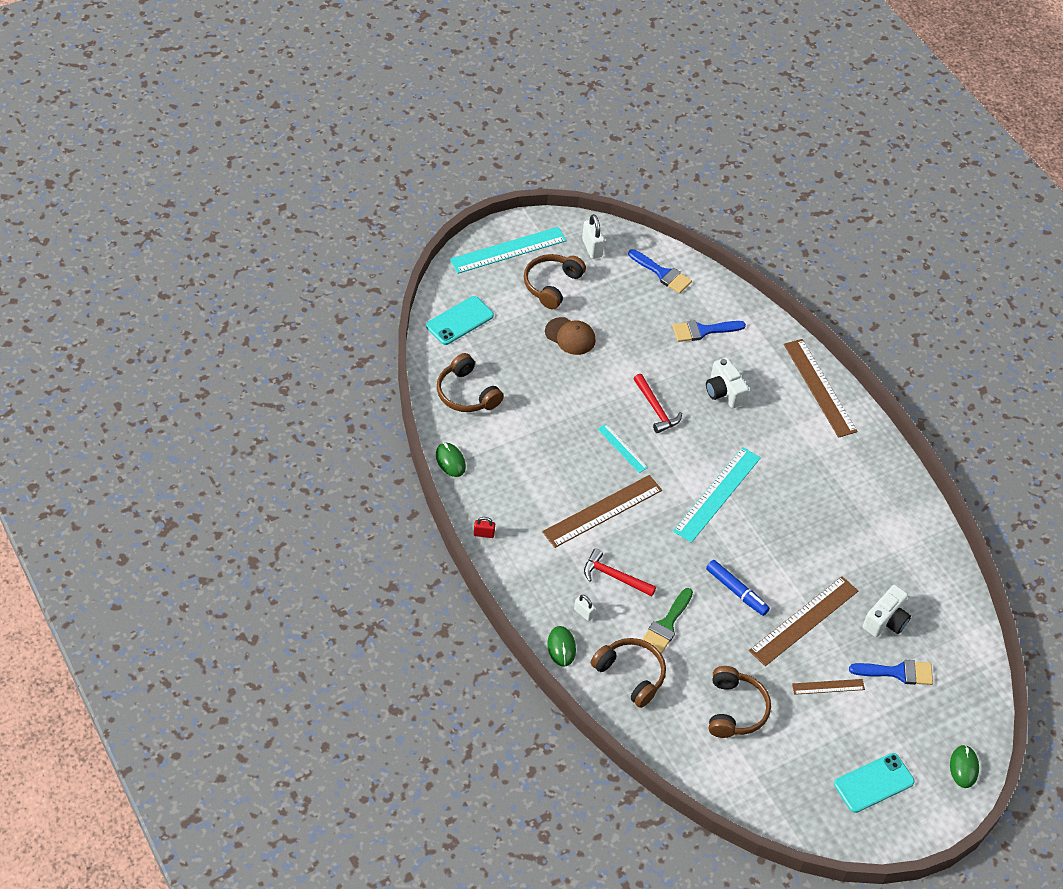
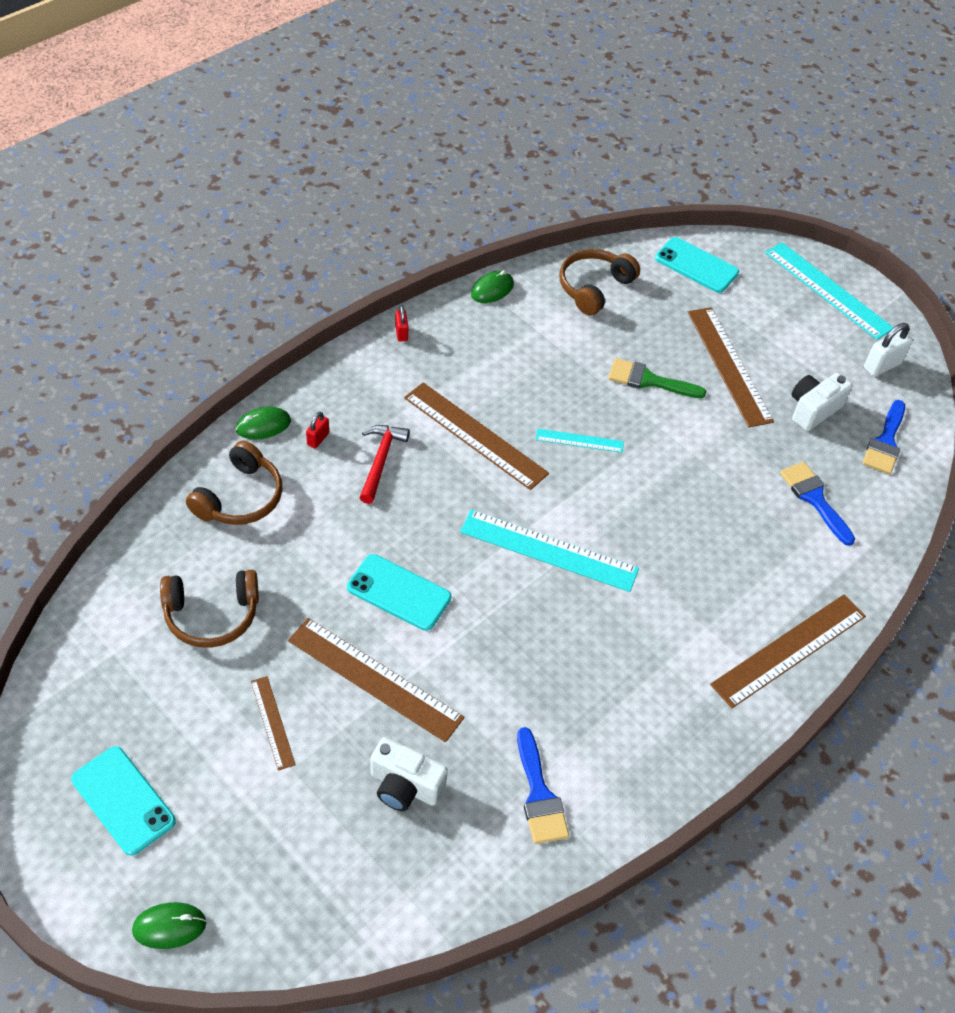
camera: 75 degrees right, 0 degrees up
(552, 285) = (798, 337): brown headphones -> none
(570, 336) = (728, 366): brown cap -> brown ruler
(583, 613) = (318, 439): white padlock -> red padlock
(622, 448) = (579, 440): turquoise ruler -> turquoise ruler turned 60 degrees clockwise
(656, 409) = (658, 466): red hammer -> none
(666, 624) = (324, 523): green brush -> green brush (649, 380)
(724, 392) = (722, 536): white camera -> white camera (813, 410)
(736, 591) = (399, 593): blue marker -> turquoise phone
(897, 672) = (318, 812): blue brush -> blue brush (539, 794)

